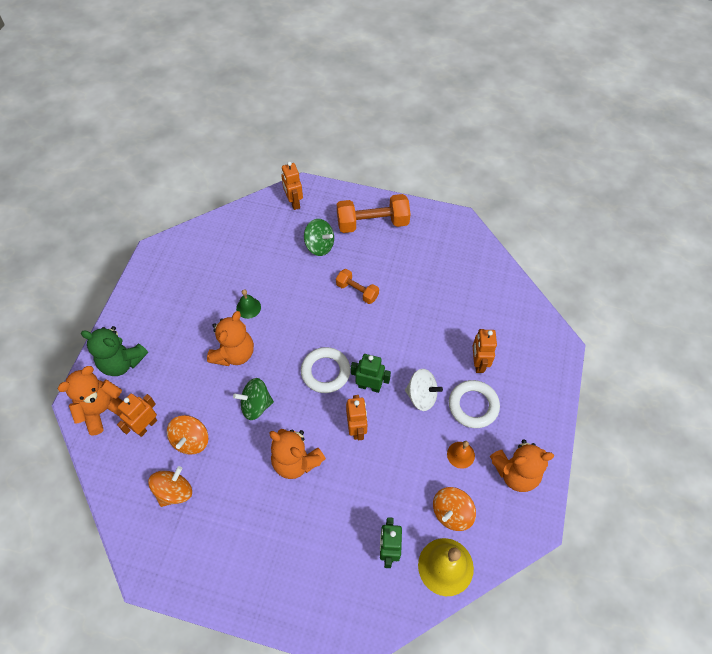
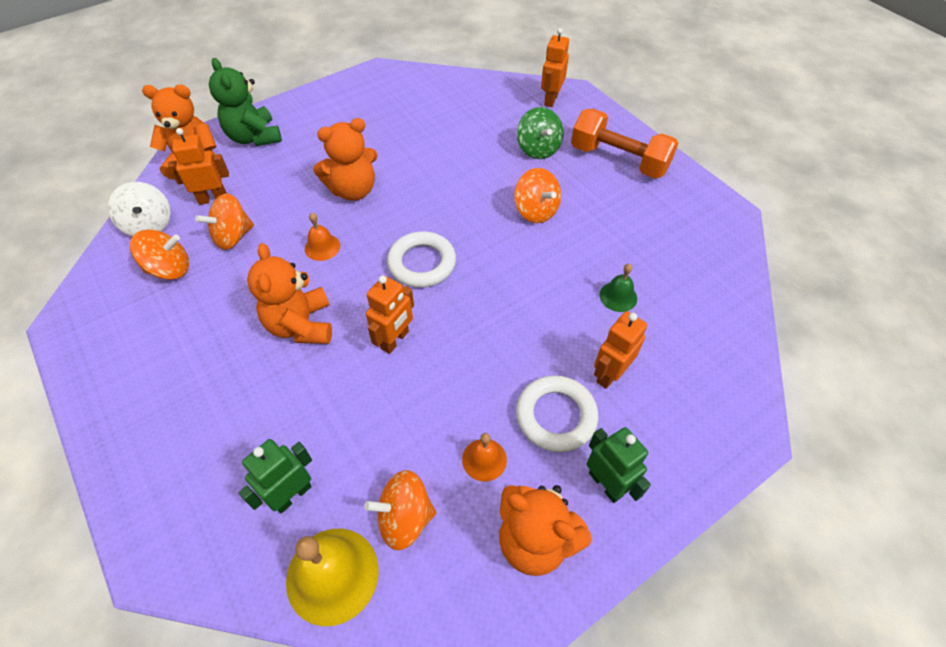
camera: 40 degrees right, 5 degrees down
(248, 307) = (409, 160): green bell -> green bell (618, 296)
(256, 405) = (322, 247): green spinning top -> orange bell
(357, 291) = (536, 211): orange dumbbell -> orange spinning top
(369, 386) = (453, 308): green robot -> green robot (606, 484)
(421, 396) = (502, 360): white spinning top -> white spinning top (149, 225)

